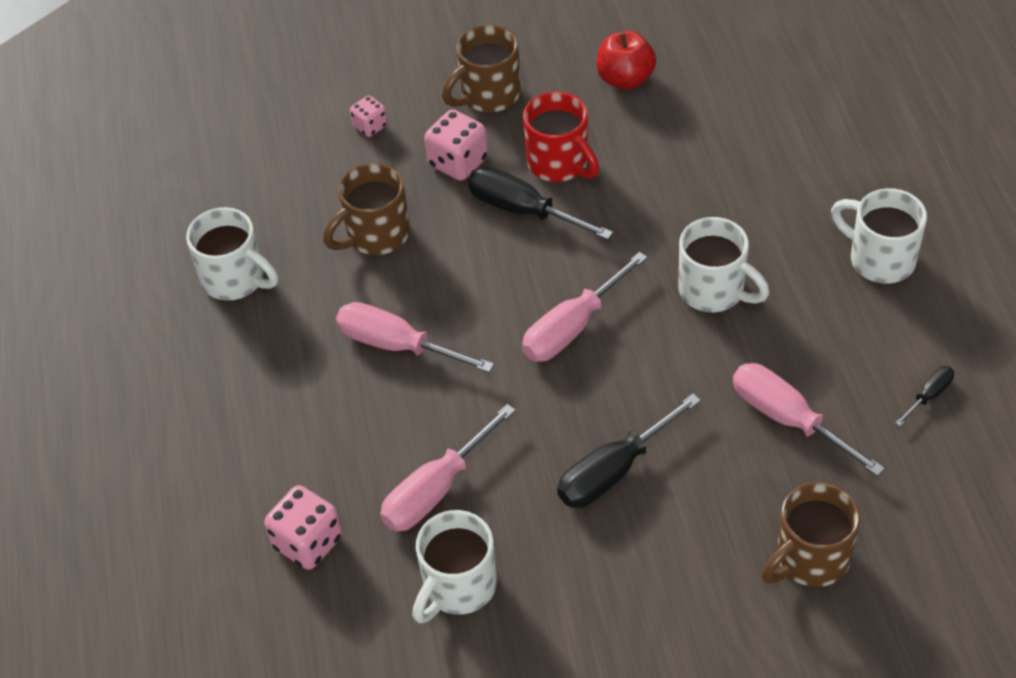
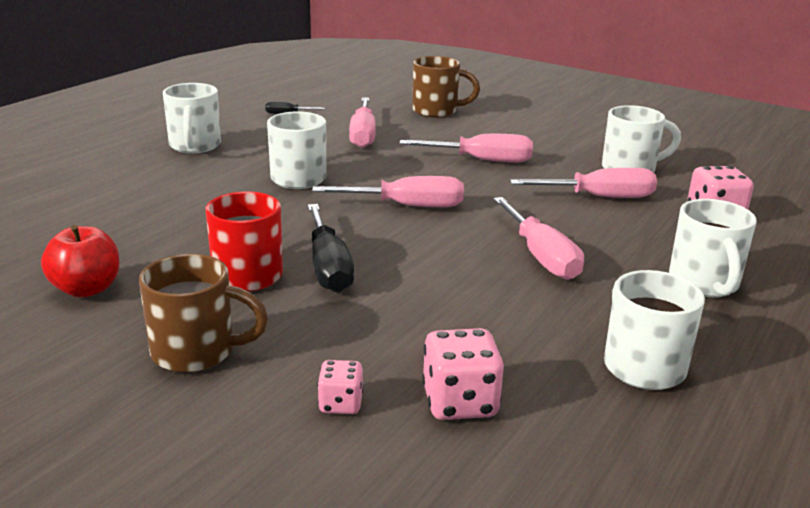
camera: 140 degrees left, 25 degrees down
(251, 409) = (704, 284): none -> white mug
(376, 235) = (466, 320): brown mug -> none
(458, 162) = (317, 323): pink dice -> pink dice (460, 403)
(614, 470) = (482, 160): black screwdriver -> pink screwdriver

